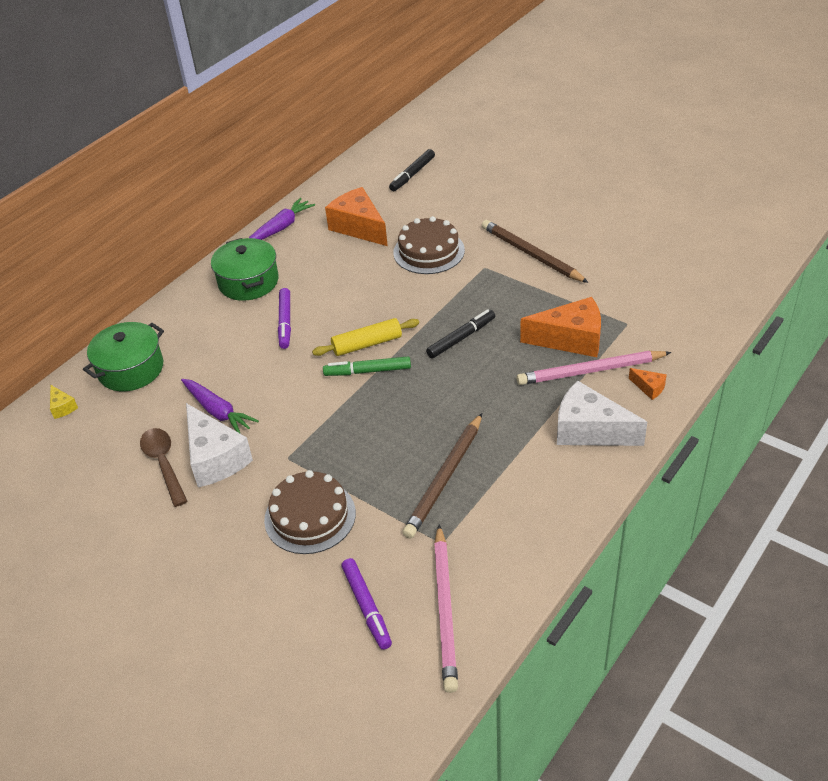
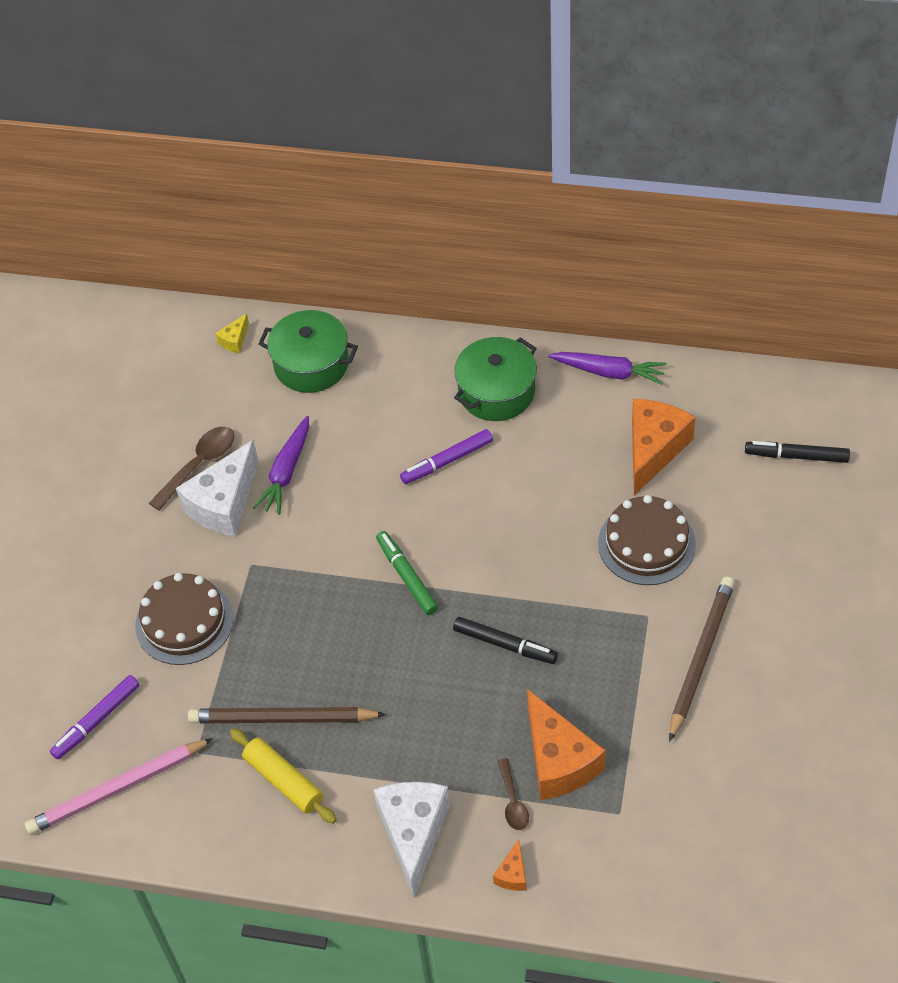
camera: 65 degrees right, 10 degrees up
(367, 344) = (449, 556): yellow rolling pin -> yellow rolling pin (283, 781)
(590, 371) = (513, 801): pink pencil -> brown spoon

